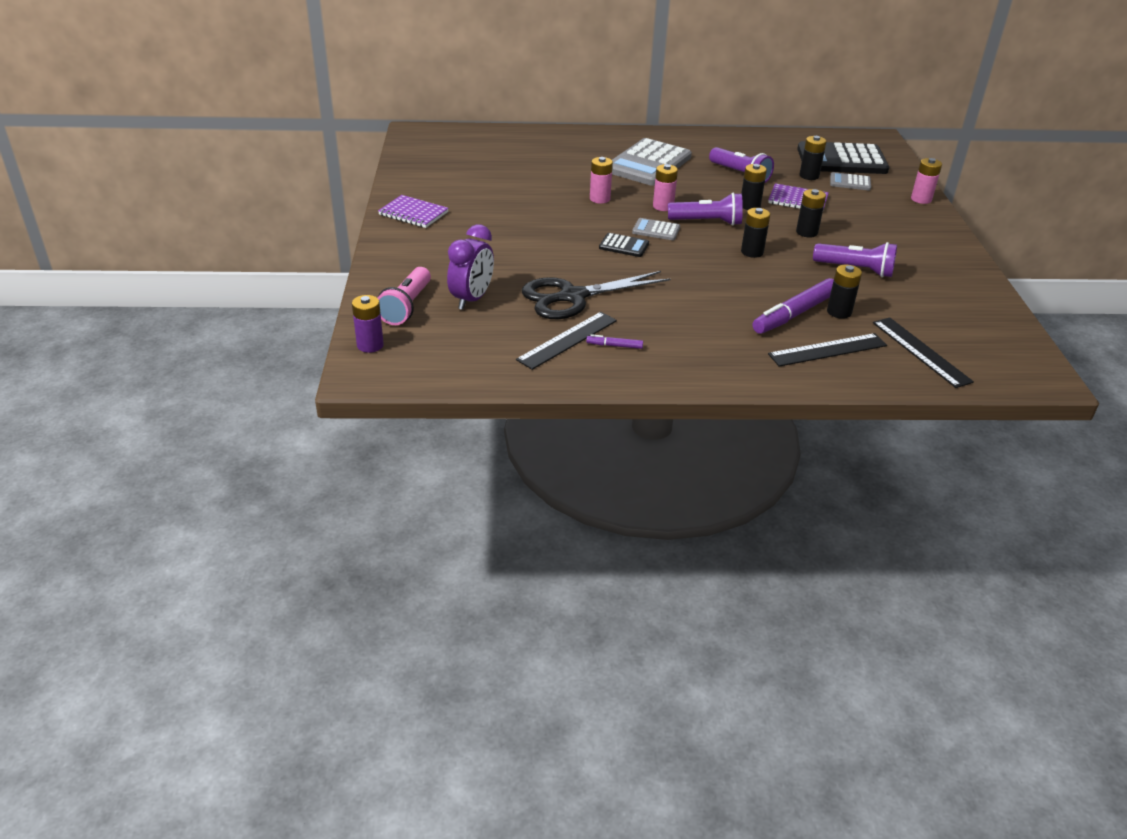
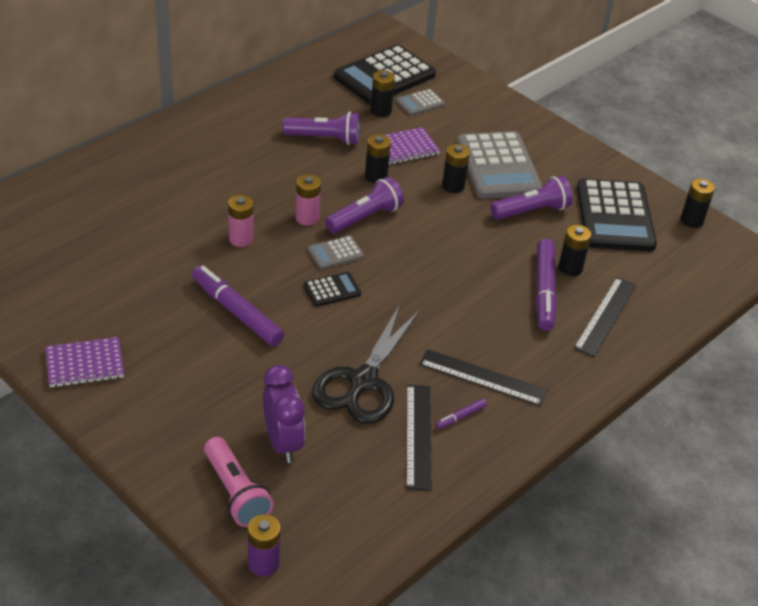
camera: 45 degrees left, 5 degrees up
(541, 230) = (237, 312): none -> purple marker
(648, 164) = (229, 166): grey calculator -> grey calculator (498, 166)
(752, 252) = (439, 235): black battery -> black battery (691, 220)
(921, 199) = (491, 97): pink battery -> none
(921, 351) = (661, 277): black ruler -> black ruler (482, 377)
(932, 301) = (615, 216): none -> black calculator

